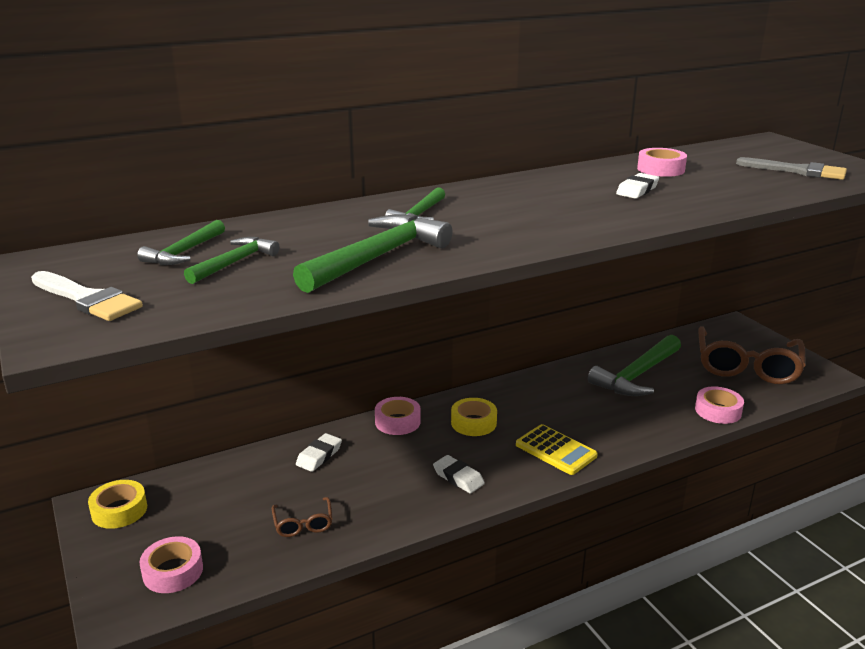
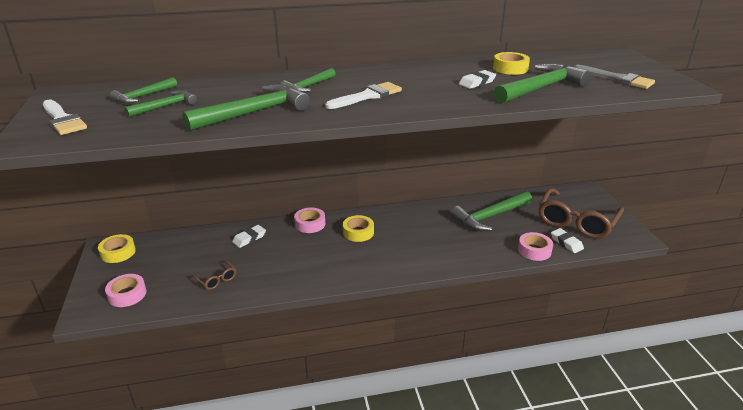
camera: 15 degrees right, 5 degrees up
(303, 523) = (216, 279): brown glasses -> brown glasses turned 45 degrees counterclockwise
(458, 478) = (327, 267): white eraser -> white eraser (566, 243)
(513, 220) = (367, 96): none -> white brush
(555, 450) = (402, 259): yellow calculator -> none
(660, 169) = (510, 68): pink tape -> yellow tape
(722, 189) = (541, 88): none -> green hammer

